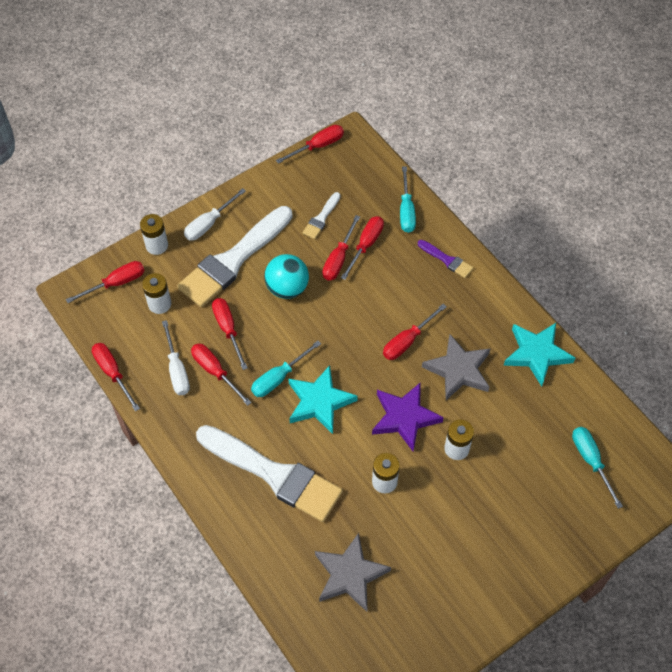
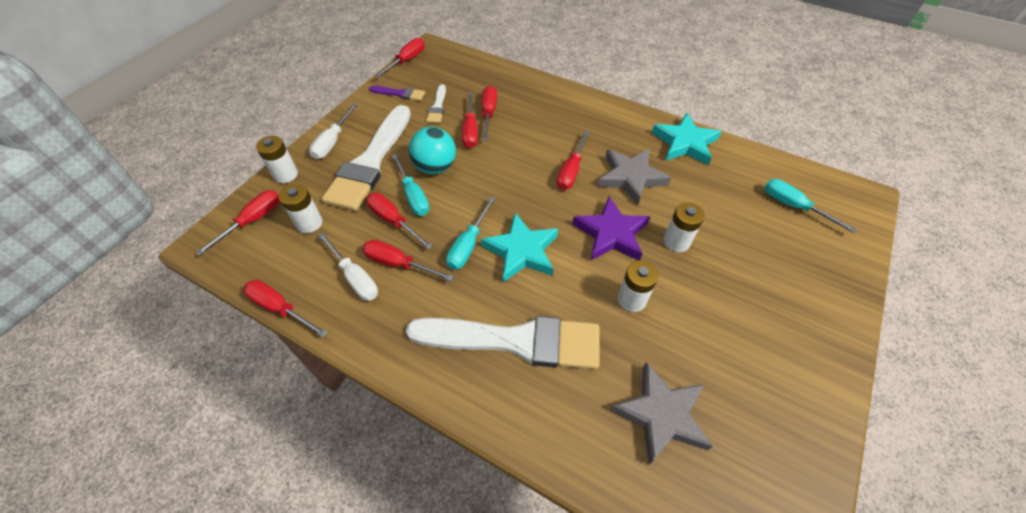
camera: 25 degrees left, 5 degrees down
(406, 211) = (508, 81): turquoise screwdriver -> turquoise screwdriver (413, 195)
(447, 260) = (564, 103): purple brush -> purple brush (400, 94)

